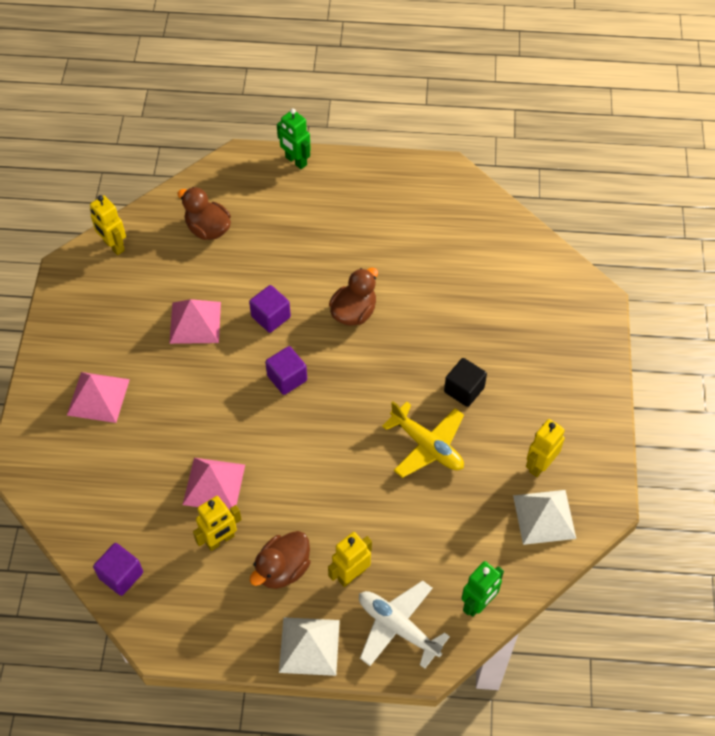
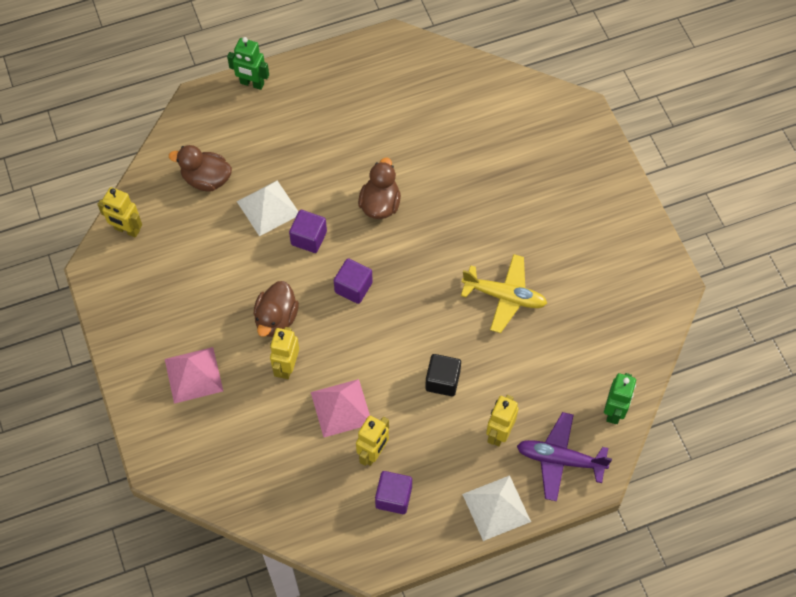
camera: 25 degrees left, 5 degrees up
(121, 575) = (304, 521): purple cube -> purple cube (393, 497)
(195, 322) = (243, 271): pink pyramid -> none
(283, 569) = (440, 454): brown duck -> brown duck (276, 319)
(398, 627) = (560, 459): white plane -> purple plane
(464, 390) = (510, 235): black cube -> black cube (442, 381)
(540, 465) = (605, 273): yellow robot -> yellow robot (286, 367)
(544, 516) = (630, 316): white pyramid -> white pyramid (268, 207)

